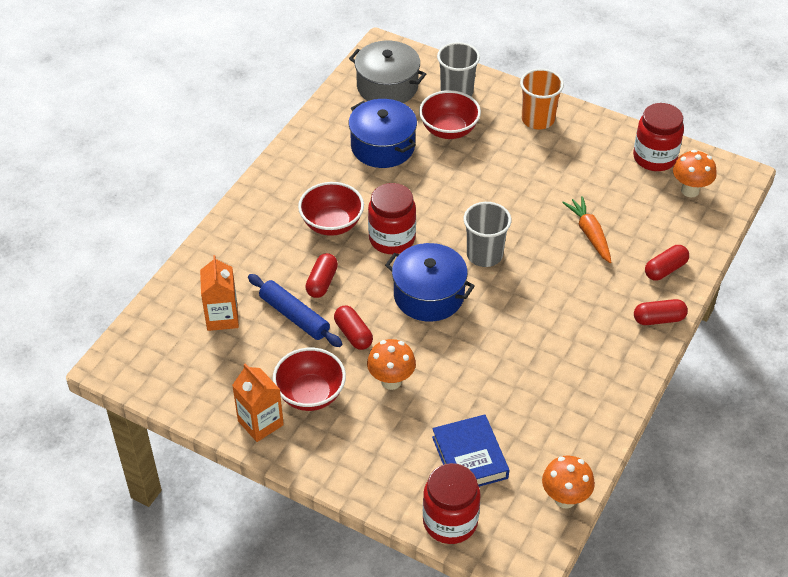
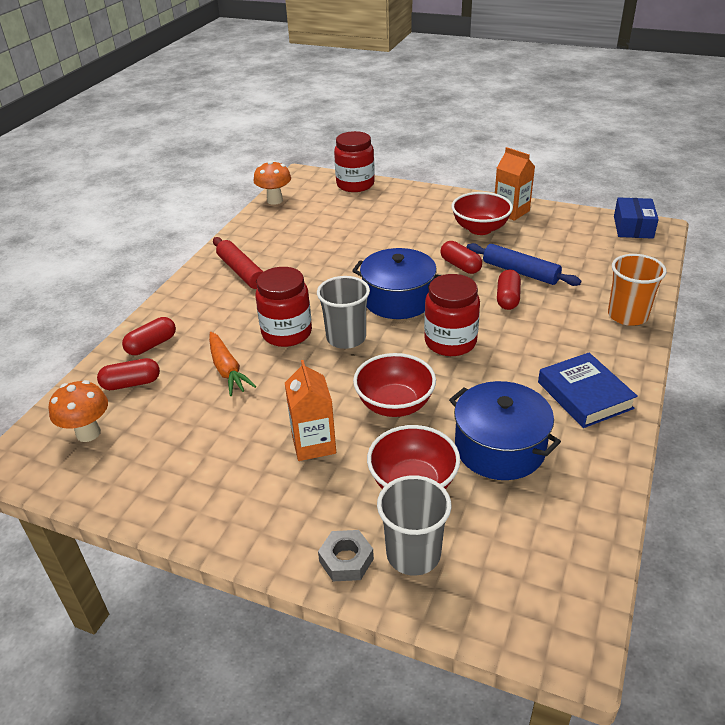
camera: 175 degrees right, 10 degrees down
(135, 371) = (633, 227): none -> blue box
(222, 317) = (586, 265): orange carton -> orange carton (313, 444)
(332, 224) = (523, 349): red bowl -> red bowl (394, 405)
(387, 86) = (530, 552): grey pot -> none
(391, 381) = (416, 242): orange mushroom -> none
(469, 457) = (345, 211): blue book -> blue book (584, 395)
(497, 93) = (346, 560): none -> grey nut
(538, 119) = (280, 518): orange cup -> orange cup (627, 315)
(593, 358) = (241, 272): none -> red rolling pin
(654, 157) = (119, 474): red jar -> red jar (287, 333)
(658, 319) = (173, 304): red capsule -> red capsule (131, 383)

